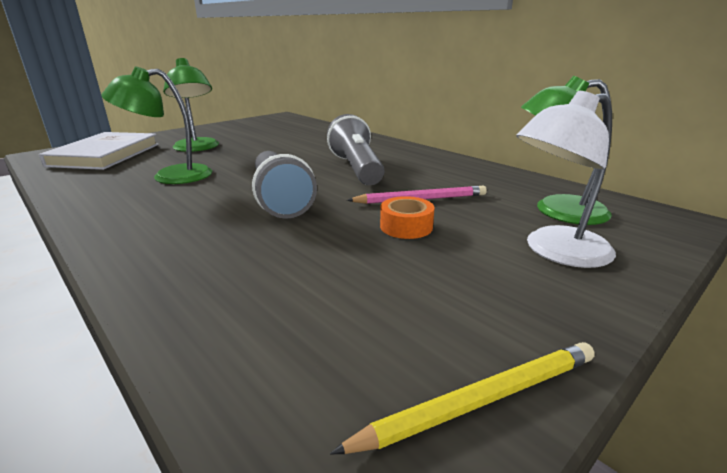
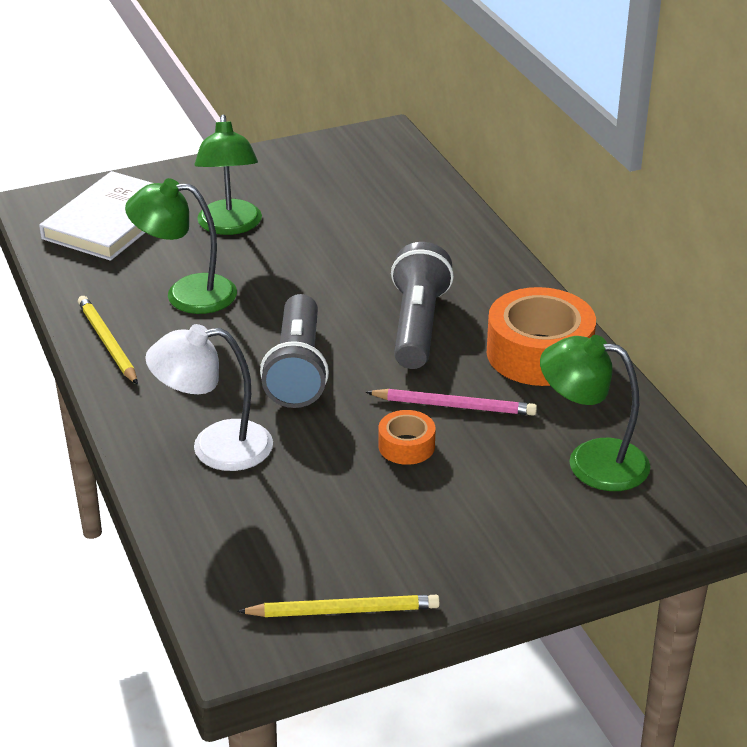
camera: 20 degrees right, 10 degrees up
(97, 208) = (107, 343): none -> yellow pencil
(450, 169) = (539, 353): none -> orange tape
(555, 251) = (524, 514): white lamp -> white lamp (215, 447)

